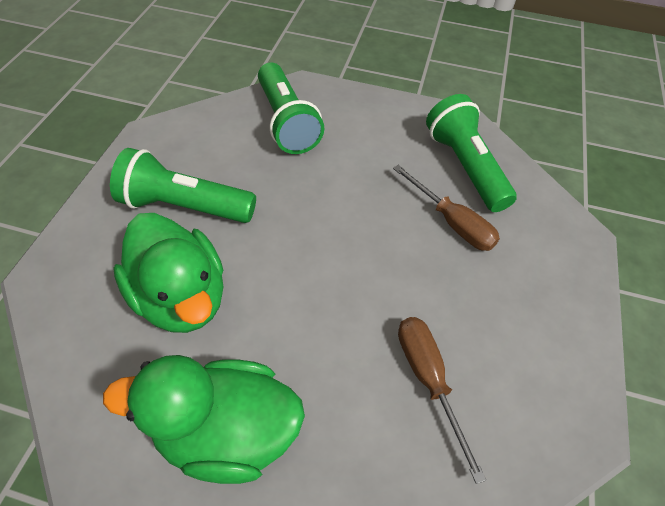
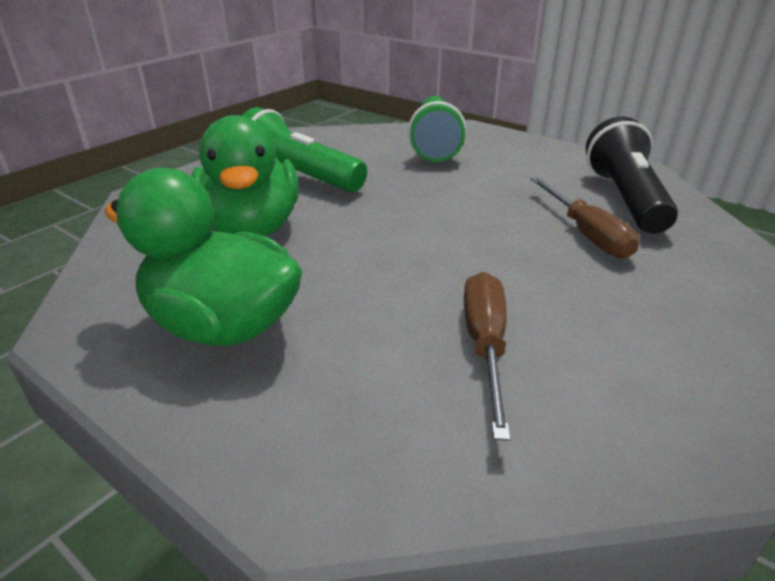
camera: 25 degrees right, 20 degrees down
(465, 166) = (624, 198): green flashlight -> black flashlight

